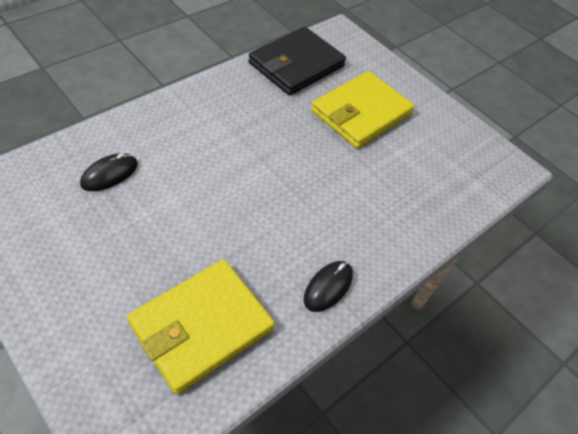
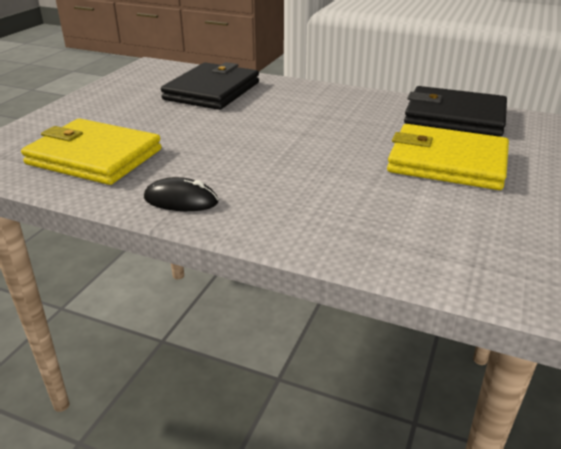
camera: 70 degrees right, 20 degrees down
(109, 174) = (212, 91): black mouse -> black wallet

